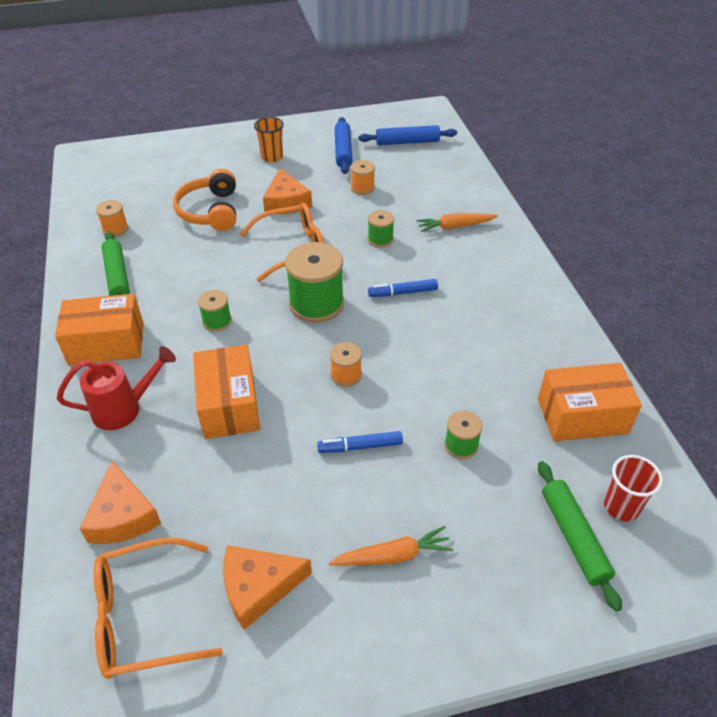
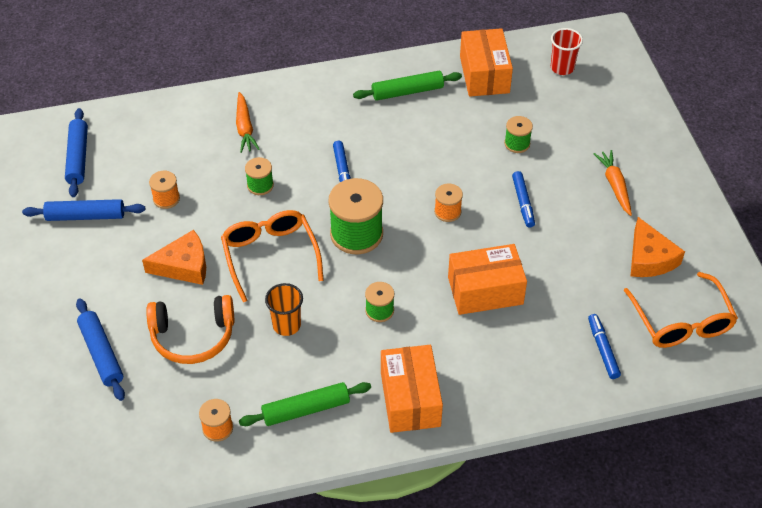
camera: 90 degrees left, 5 degrees up
(123, 515) = (603, 349): orange cheese -> blue marker
(124, 409) = (493, 368): red watering can -> none
(203, 169) = (101, 354): none -> blue rolling pin
(272, 157) = (85, 284): orange cup -> orange cup (286, 325)
(573, 537) = (588, 94): green rolling pin -> green rolling pin (407, 91)

